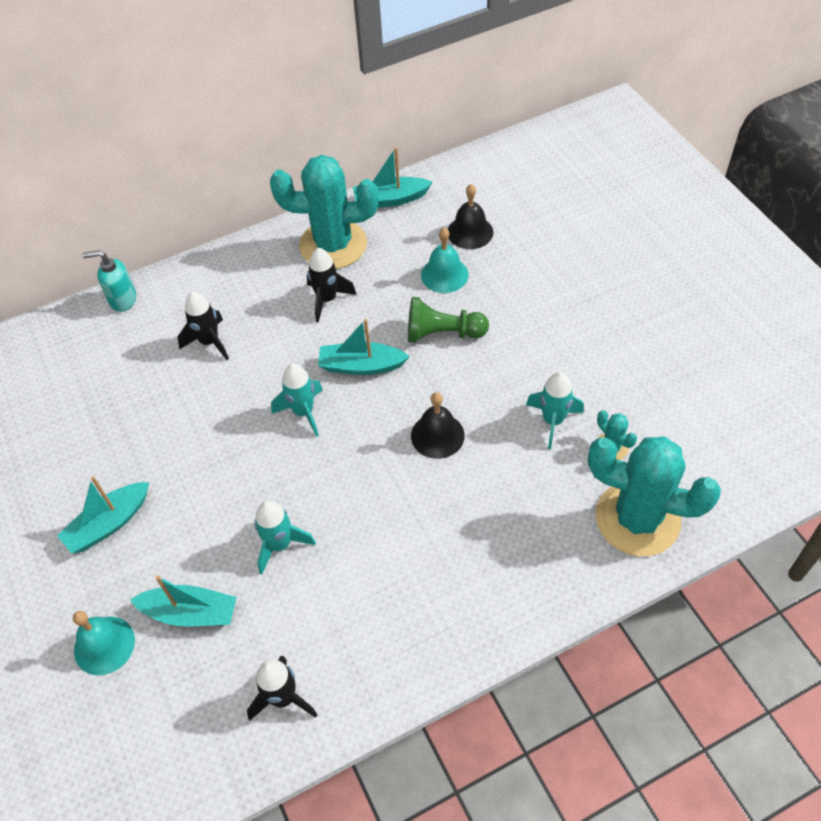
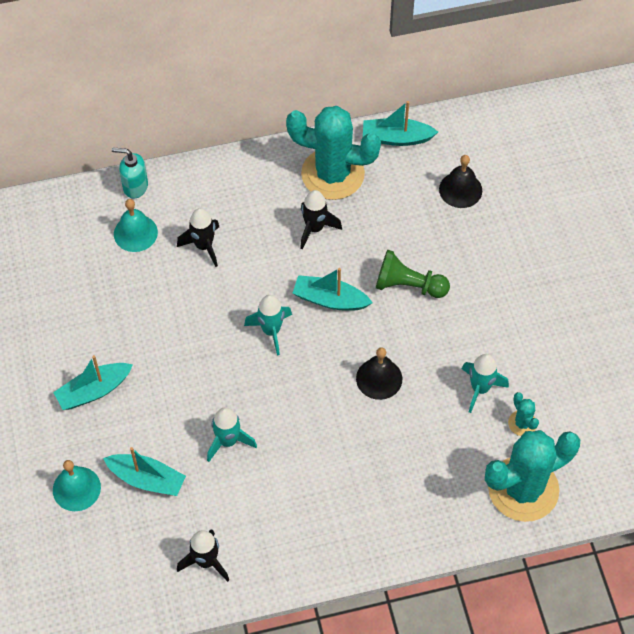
camera: 10 degrees right, 5 degrees up
(444, 274) = (425, 228): turquoise bell -> turquoise bell (135, 233)
(637, 519) = (523, 489): turquoise cactus -> turquoise cactus turned 60 degrees counterclockwise

